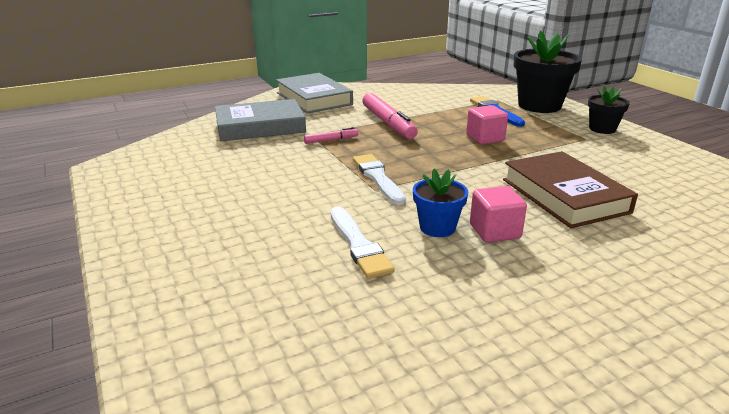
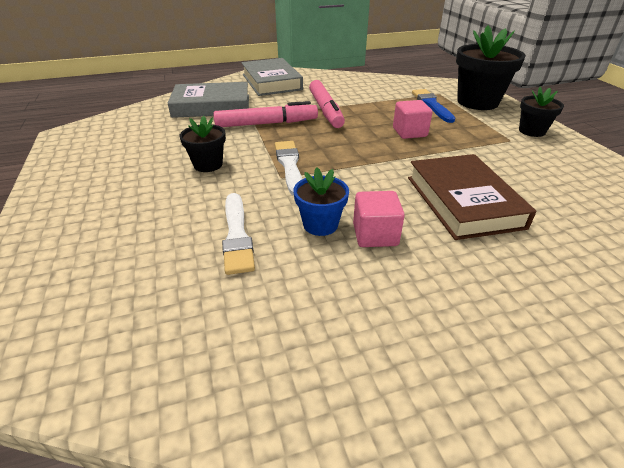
camera: 10 degrees right, 10 degrees up
(290, 184) = (208, 165): none -> black flower pot
(331, 140) = (266, 123): pink marker -> pink marker, size x2.02

